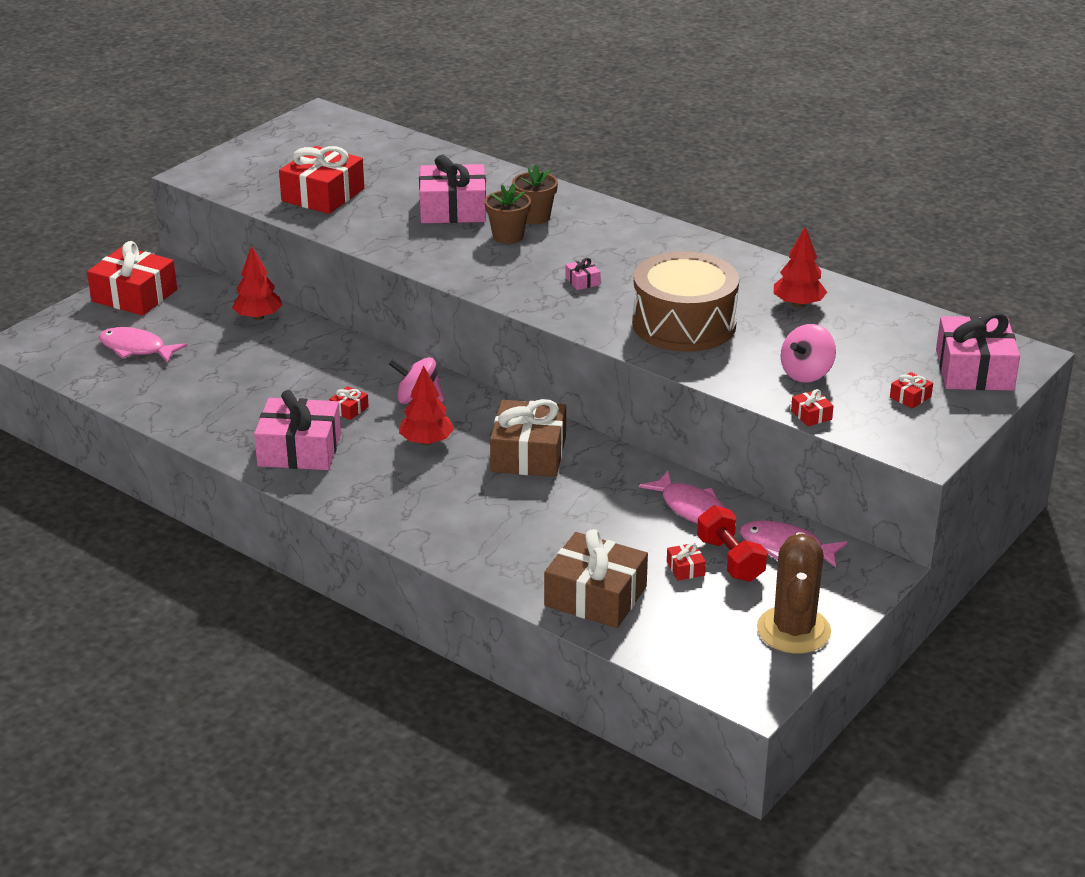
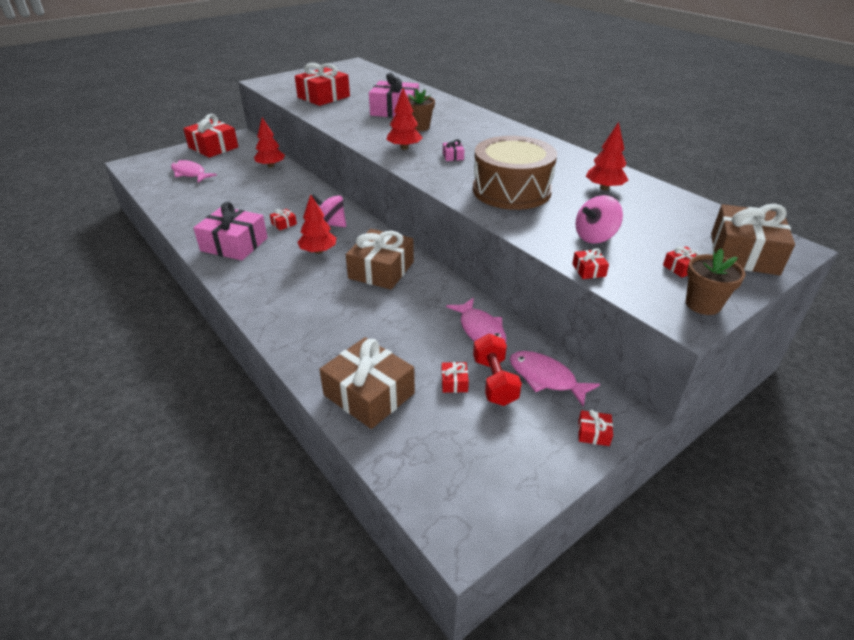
camera: 15 degrees right, 5 degrees up
(507, 275) = (404, 148): none -> red tree
(535, 217) = (443, 119): brown flower pot -> brown flower pot (703, 304)
(793, 630) = (526, 465): brown cactus -> none
(853, 591) = (593, 433): none -> red gift
(974, 370) = (743, 253): pink gift -> brown gift

